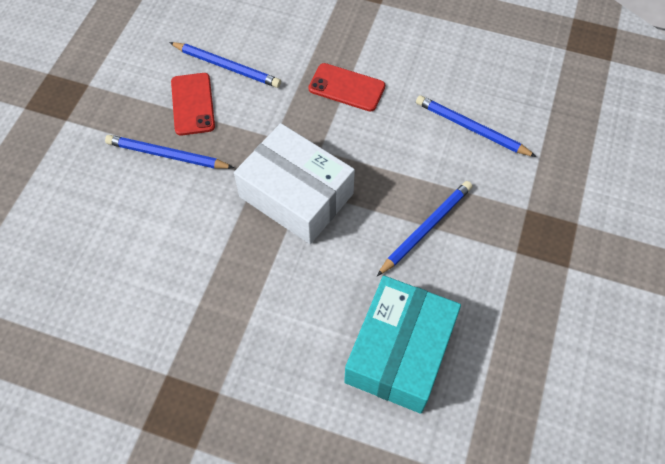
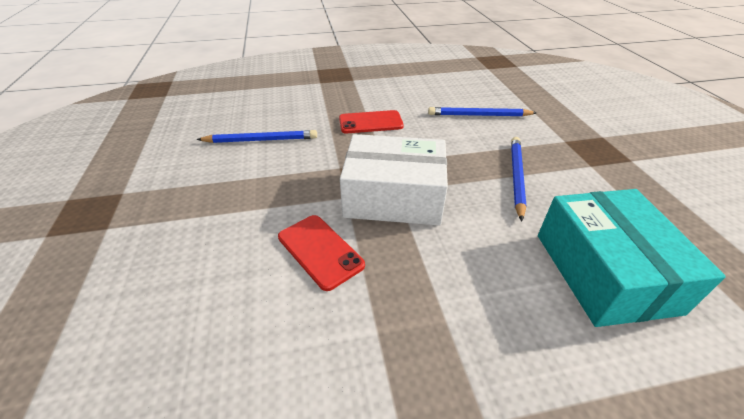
camera: 30 degrees left, 20 degrees down
(167, 155) = (244, 214): blue pencil -> none
(193, 104) = (246, 171): red phone -> red phone (320, 251)

